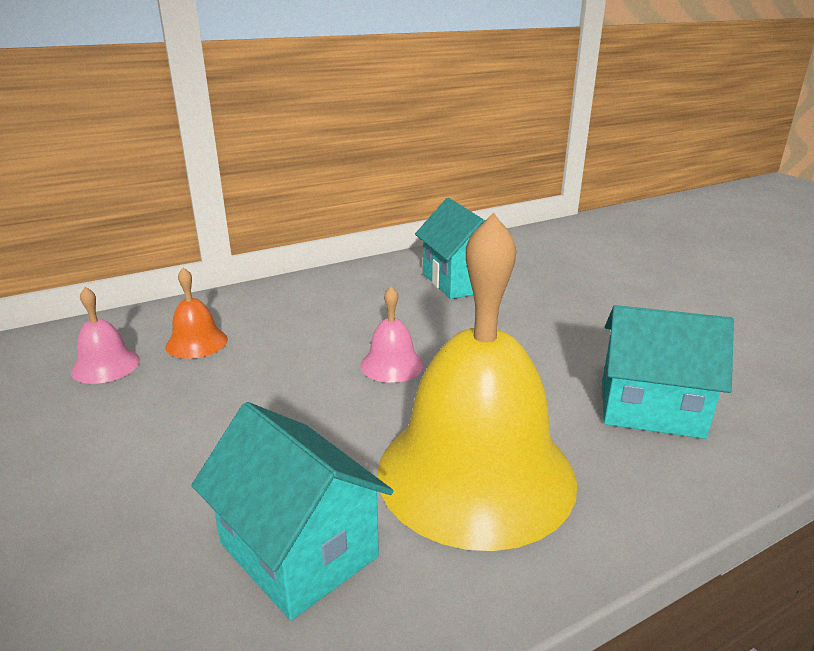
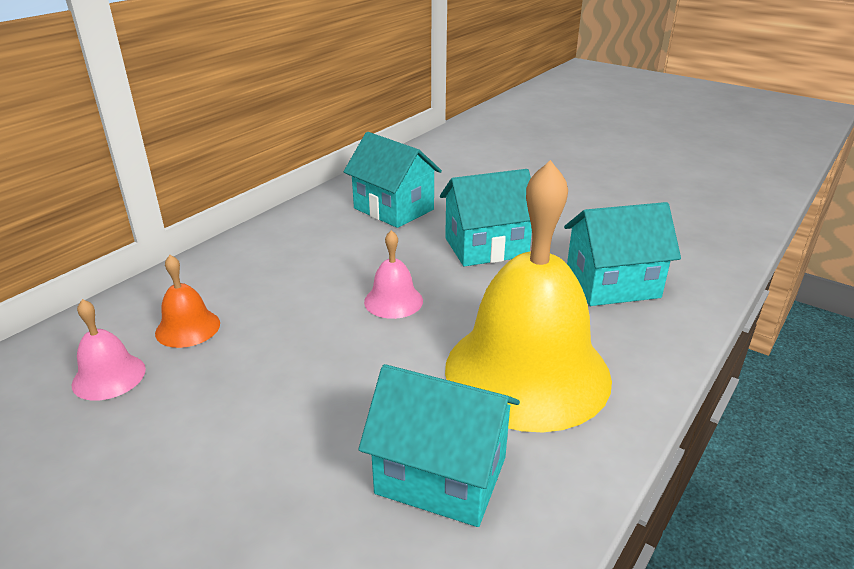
camera: 25 degrees left, 5 degrees up
(529, 336) = (486, 247): none -> turquoise house

